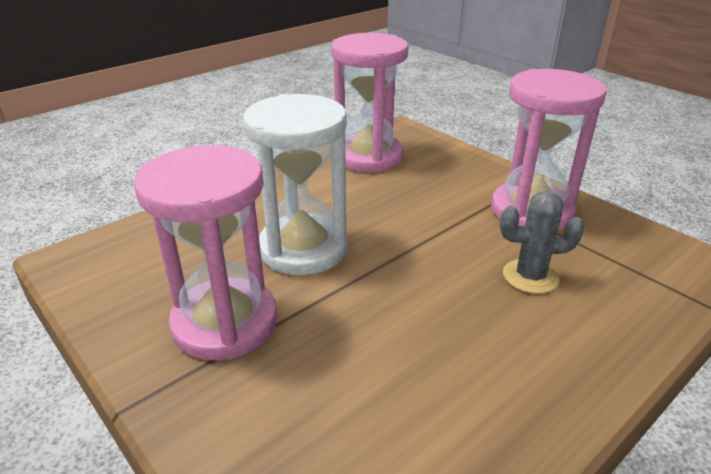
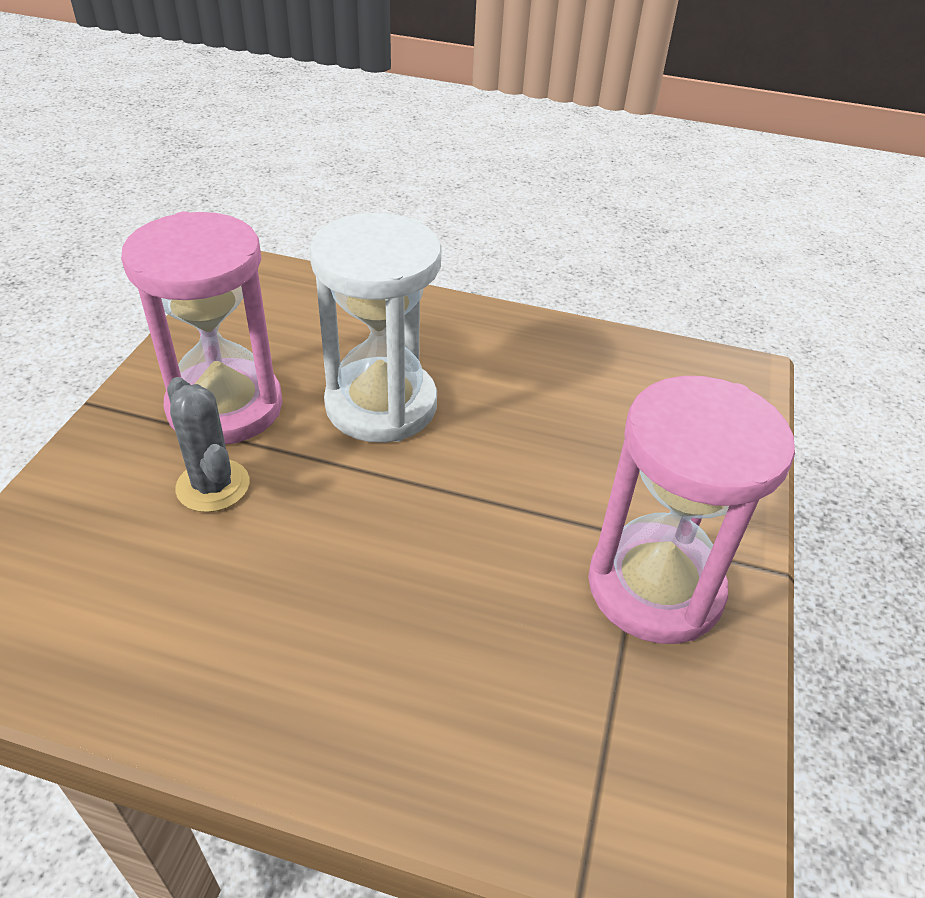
camera: 55 degrees right, 10 degrees up
(368, 157) = (630, 373): pink hourglass -> none
(530, 276) = (484, 630): grey cactus -> grey cactus (213, 486)

